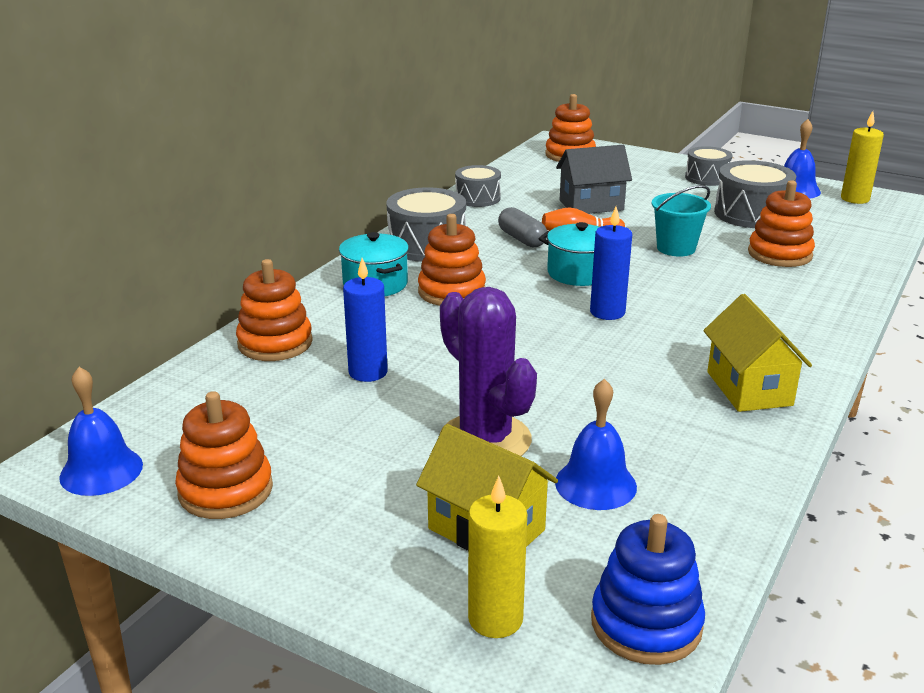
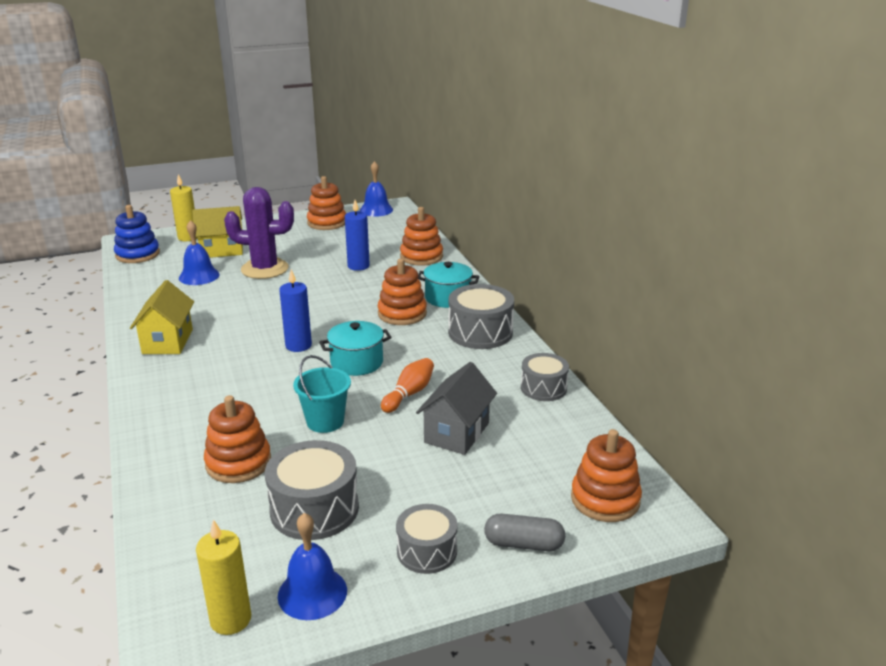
camera: 130 degrees right, 0 degrees up
(522, 239) = (438, 369): grey capsule -> grey capsule (523, 544)
(749, 388) = (167, 341): yellow house -> yellow house turned 60 degrees clockwise

